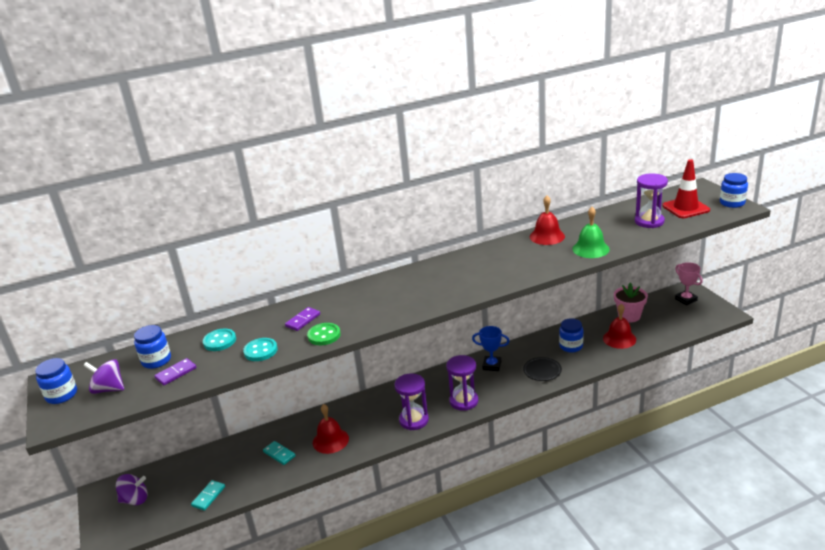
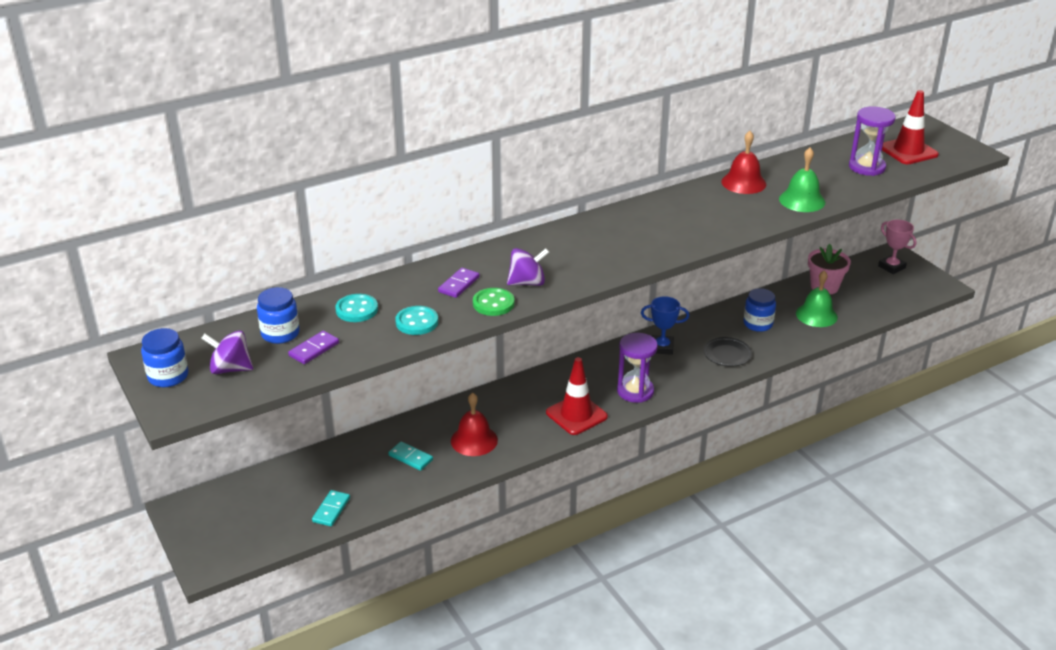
camera: 10 degrees left, 5 degrees up
(135, 500) = (232, 516): purple spinning top -> purple spinning top (527, 283)
(414, 420) = (576, 415): purple hourglass -> red traffic cone
(619, 339) = (816, 315): red bell -> green bell
(732, 203) = (963, 146): blue jar -> none

